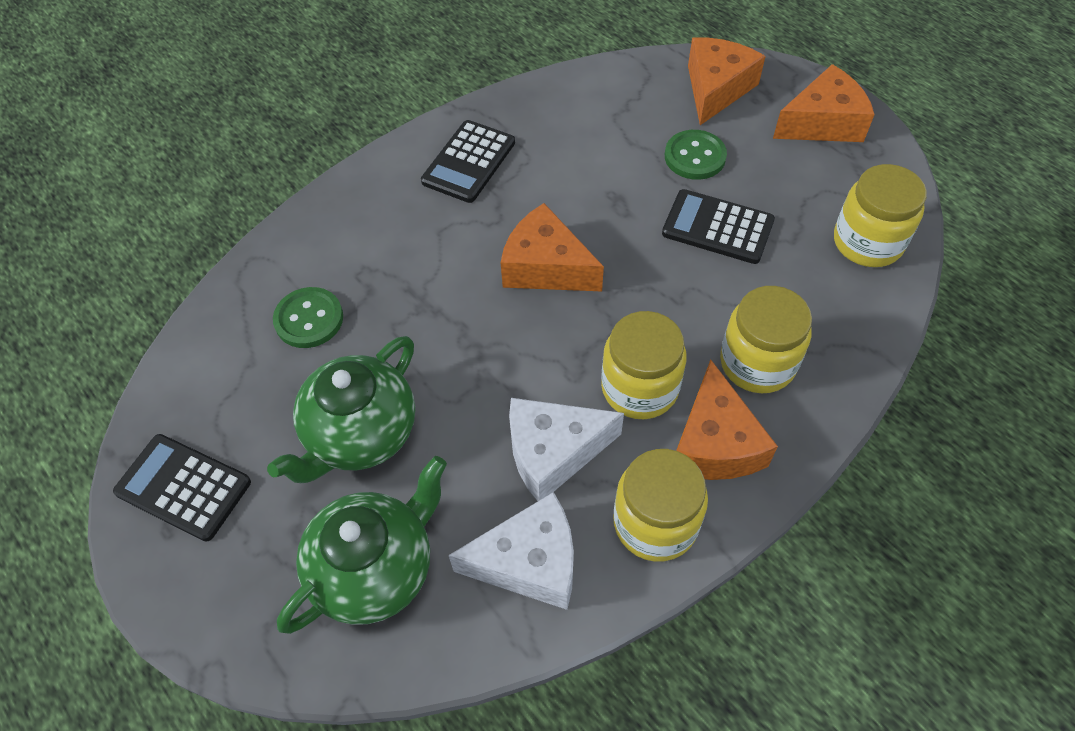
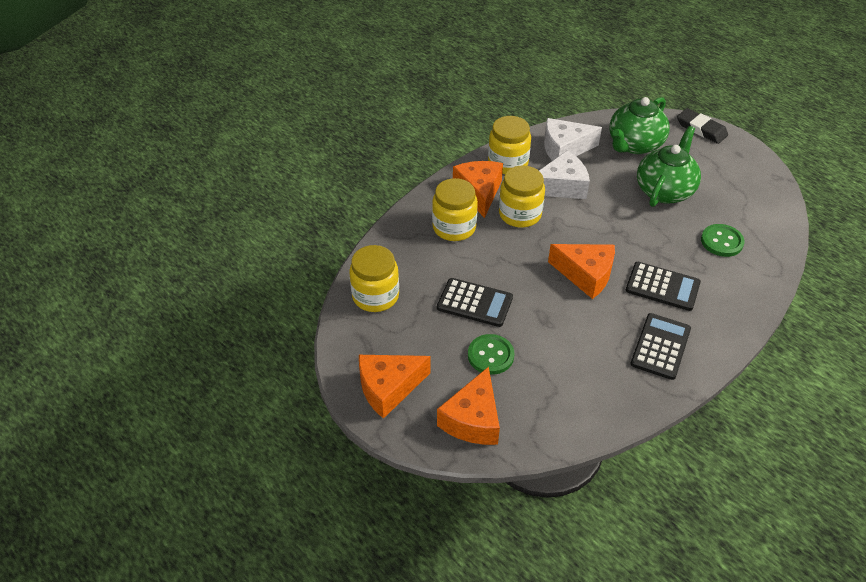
camera: 175 degrees right, 10 degrees down
(183, 487) = (742, 168): black calculator -> black calculator (662, 287)
(207, 617) = (701, 129): none -> black eraser

